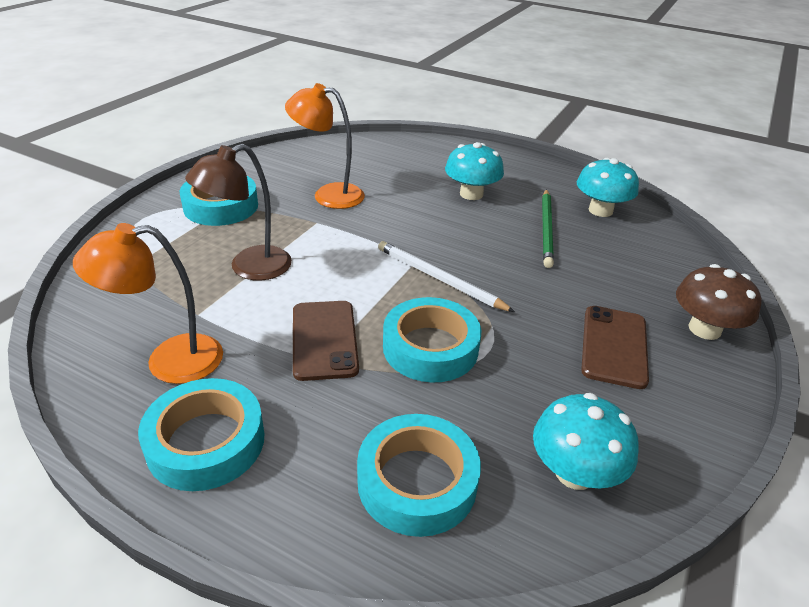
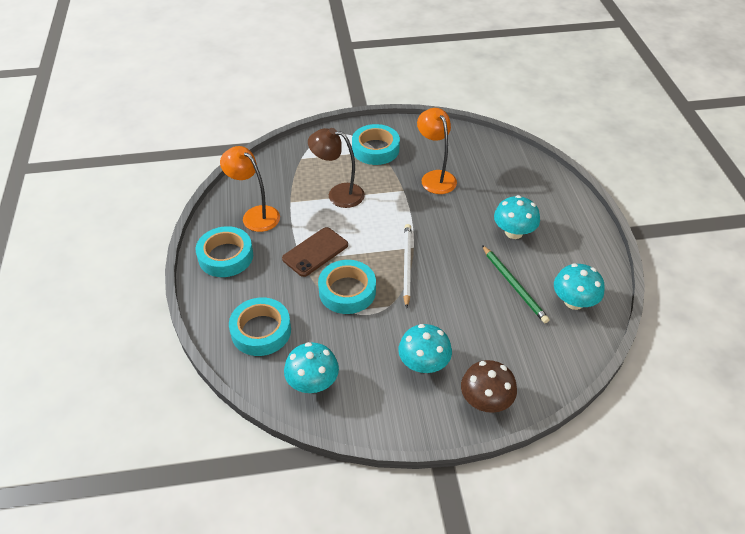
camera: 55 degrees right, 10 degrees up
(546, 229) = (514, 285): green pencil -> green pencil turned 90 degrees counterclockwise
(614, 346) = (423, 363): brown phone -> turquoise mushroom

